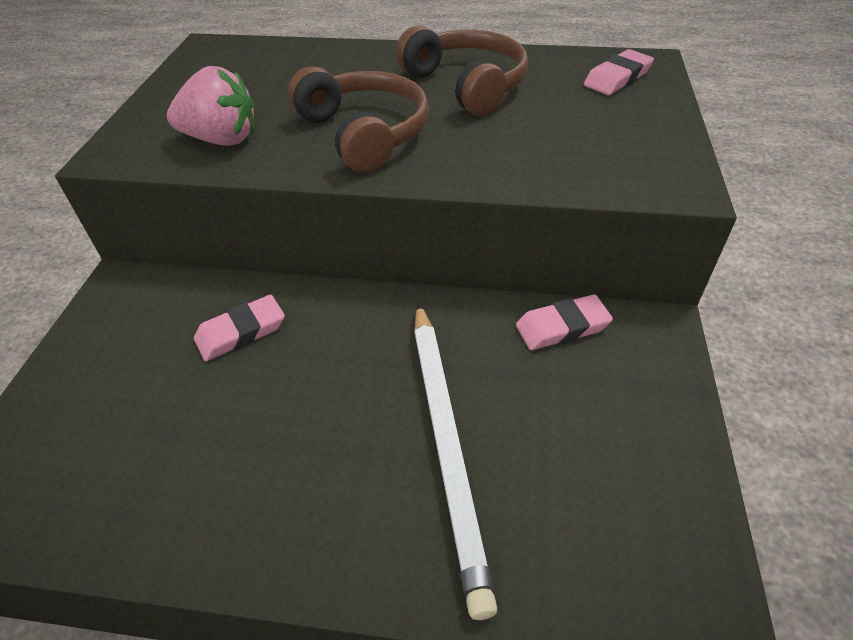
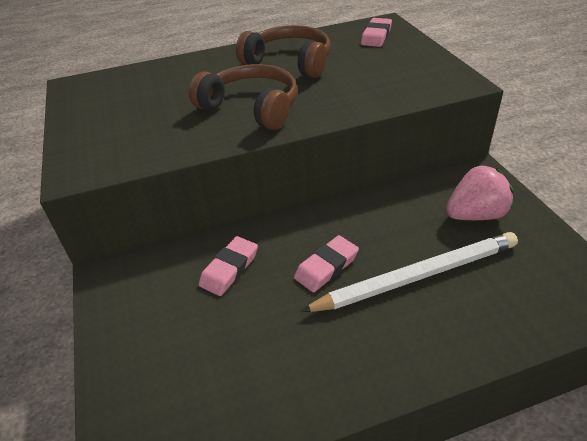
camera: 25 degrees left, 5 degrees down
(222, 139) = (153, 140): pink strawberry -> pink strawberry (475, 215)
(447, 443) = (416, 276): white pencil -> white pencil turned 75 degrees counterclockwise
(562, 327) = (428, 190): pink eraser -> pink eraser (326, 267)

